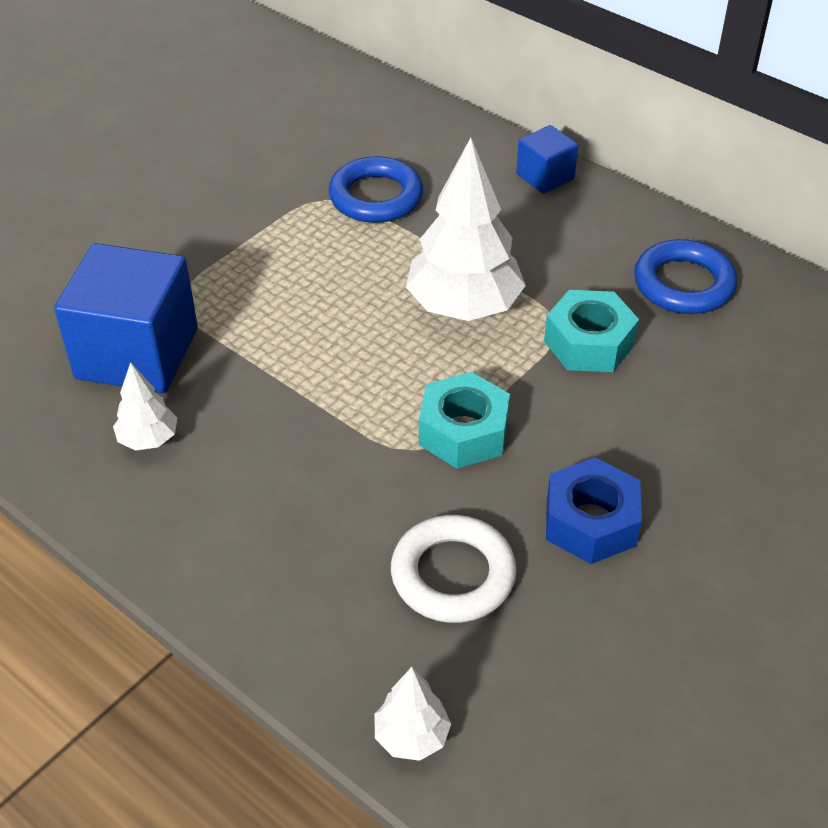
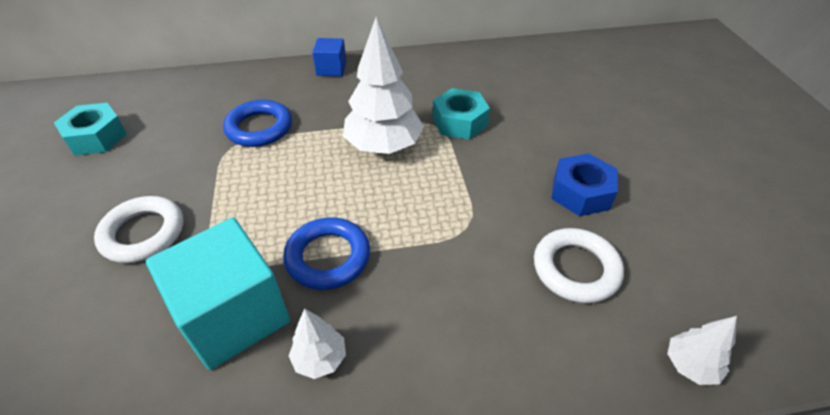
camera: 50 degrees left, 0 degrees up
(137, 353) = (234, 315): blue cube -> turquoise cube
(161, 231) = (143, 233): none -> white ring
(463, 432) = (473, 201): turquoise nut -> turquoise nut (96, 137)
(683, 284) = (455, 74): blue ring -> blue ring (328, 257)

